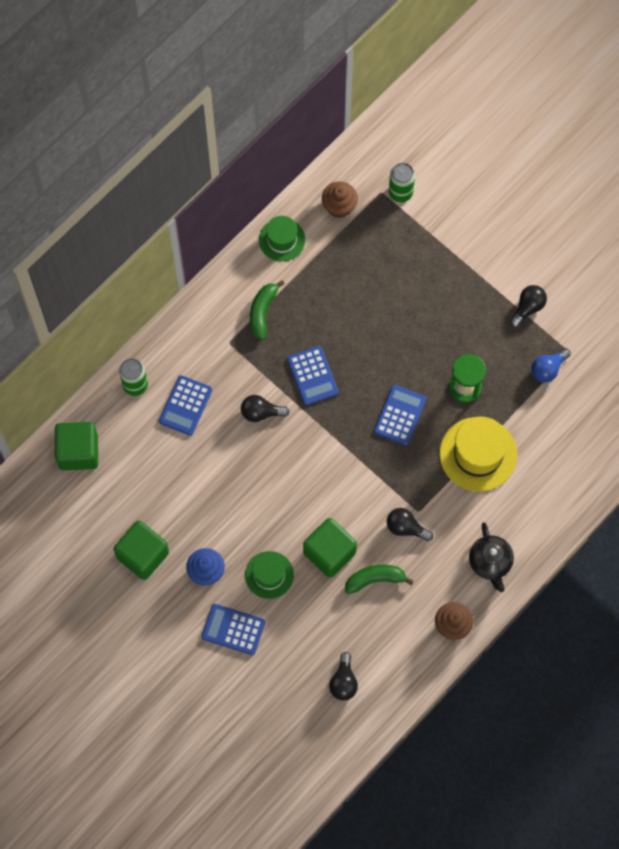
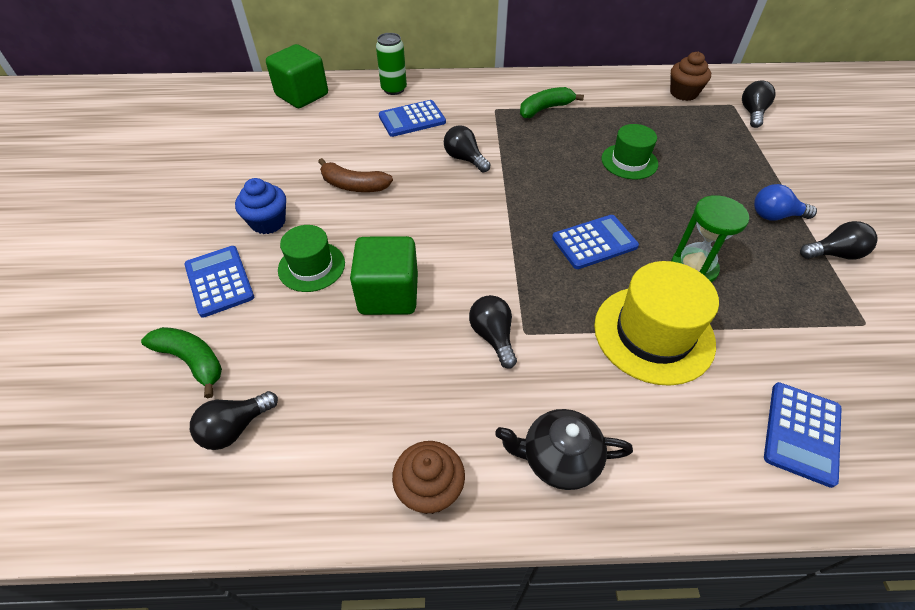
camera: 45 degrees right, 20 degrees down
(143, 555) = (243, 176): green cube -> none
(220, 498) = (354, 185): none -> brown banana
(282, 240) = (611, 85): green hat -> green hat (629, 161)
(312, 376) = (540, 165): blue calculator -> blue calculator (802, 433)
(375, 579) = (401, 356): green banana -> green banana (192, 361)
(400, 192) = (752, 113): green can -> black light bulb
(490, 562) = (559, 458): black teapot -> black teapot turned 60 degrees clockwise
(548, 369) = (821, 319): blue light bulb -> blue light bulb (775, 216)

